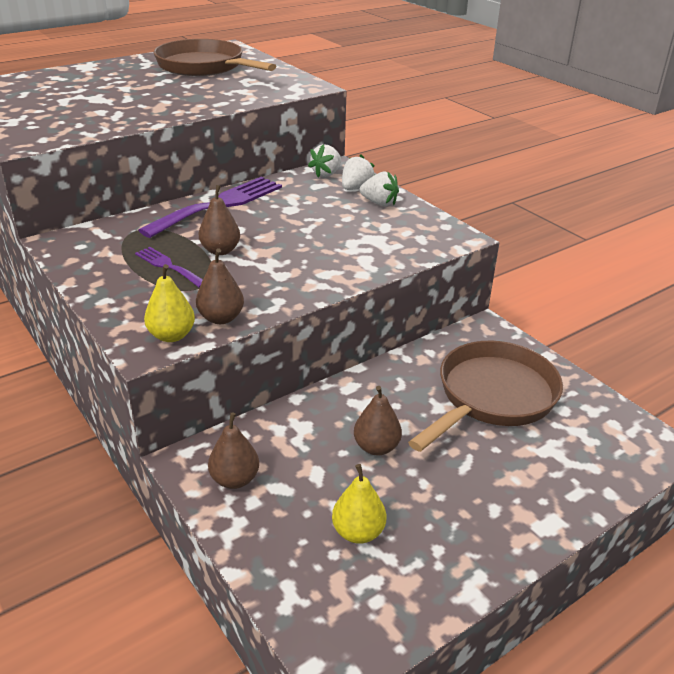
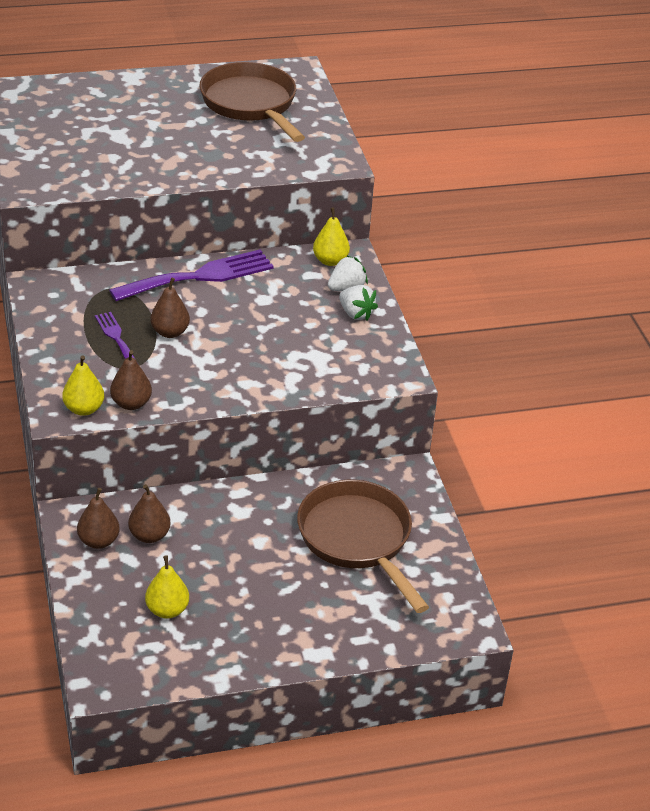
camera: 20 degrees right, 5 degrees up
(326, 174) = (330, 261): white strawberry -> yellow pear
(376, 447) = (225, 551): brown pear -> brown pear (149, 535)
(492, 397) = (358, 539): brown pan -> brown pan turned 90 degrees counterclockwise

